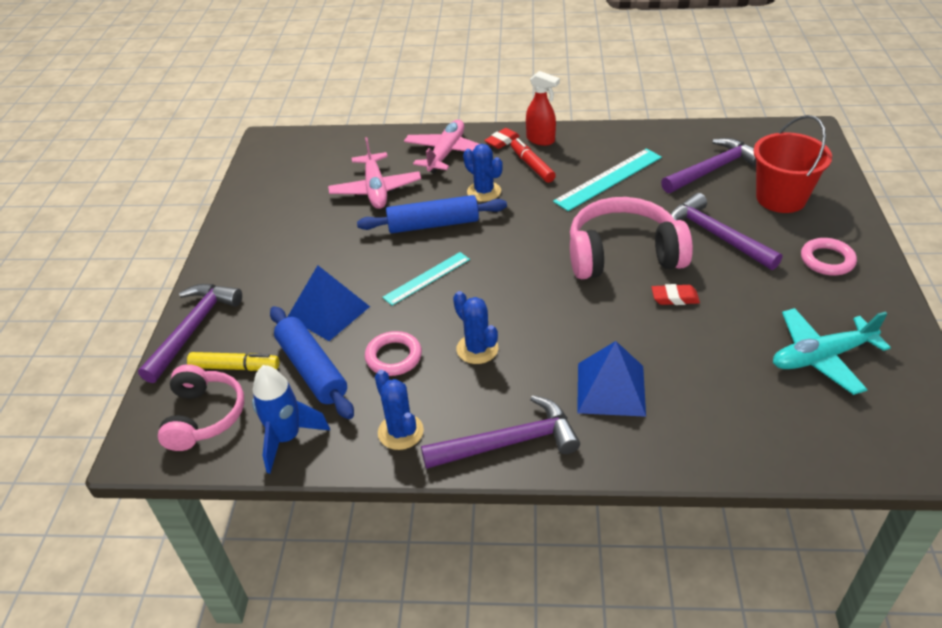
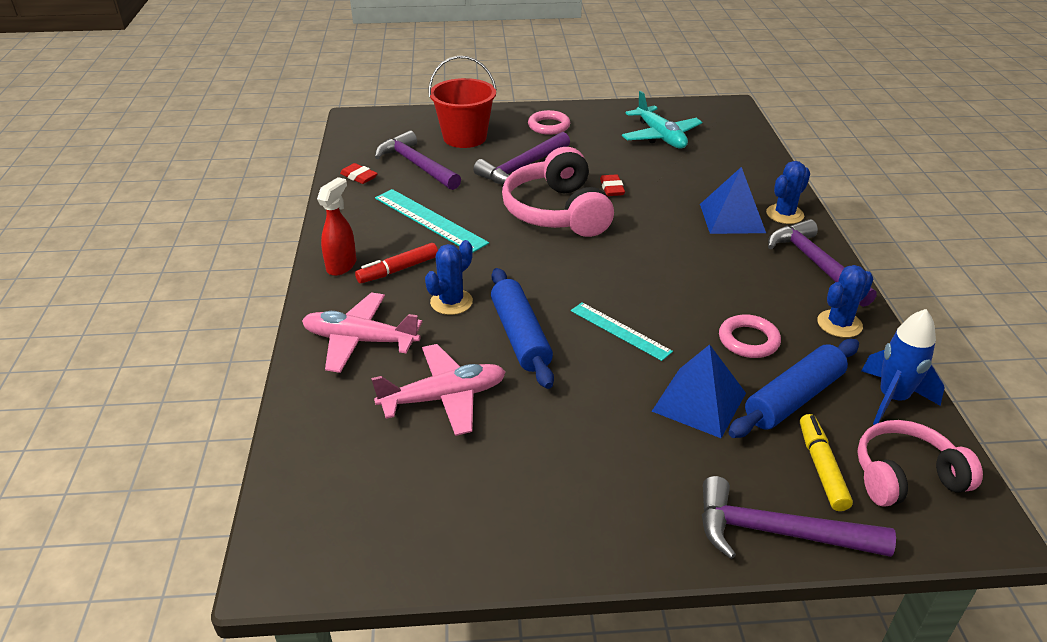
camera: 100 degrees left, 5 degrees down
(477, 349) = (715, 288): blue cactus -> blue cactus (784, 214)
(502, 141) = (338, 295): red eraser -> red eraser (359, 177)

